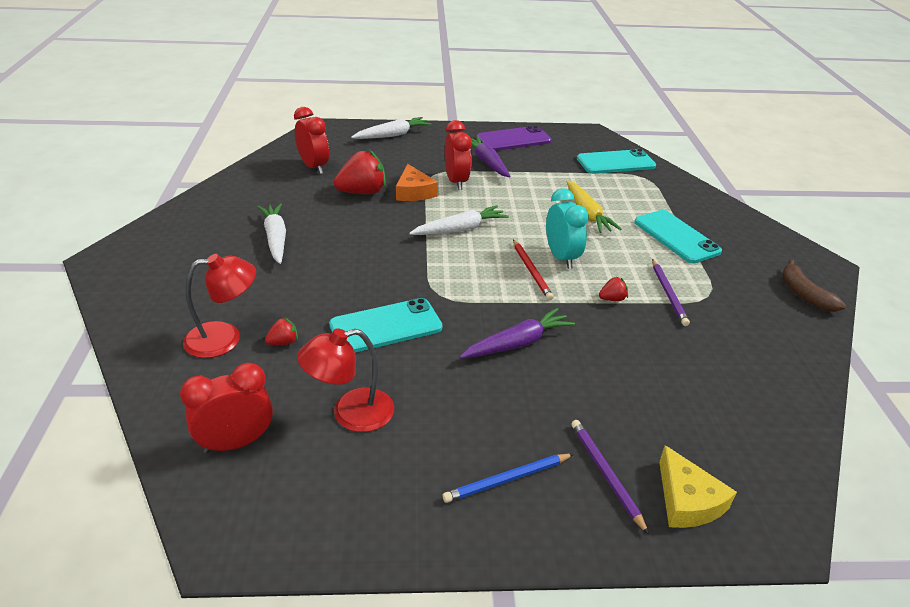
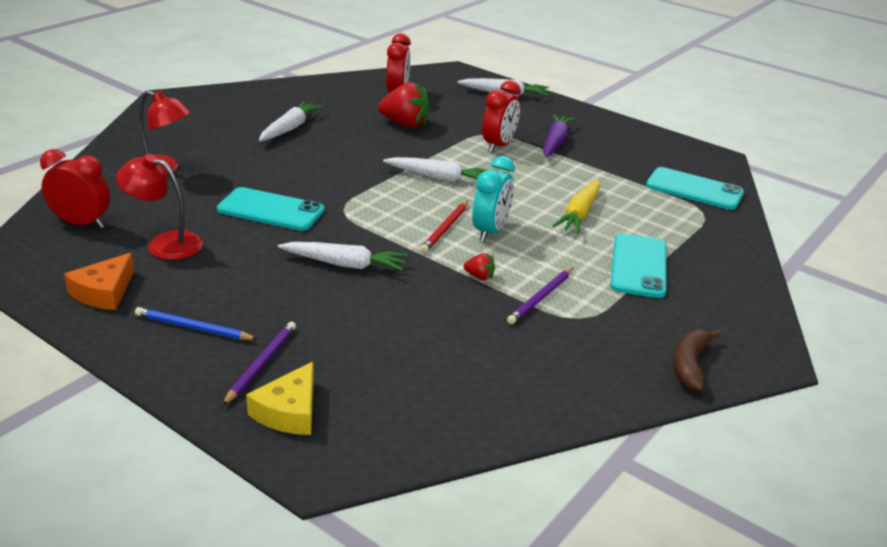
camera: 40 degrees right, 5 degrees down
(283, 342) = (192, 188): red strawberry -> none
(414, 192) = (448, 139): orange cheese -> orange cheese (104, 292)
(513, 139) = (617, 135): purple phone -> none
(517, 343) = (345, 264): purple carrot -> white carrot

